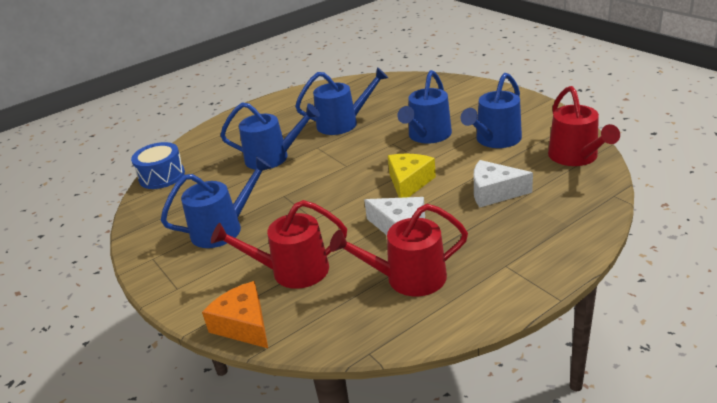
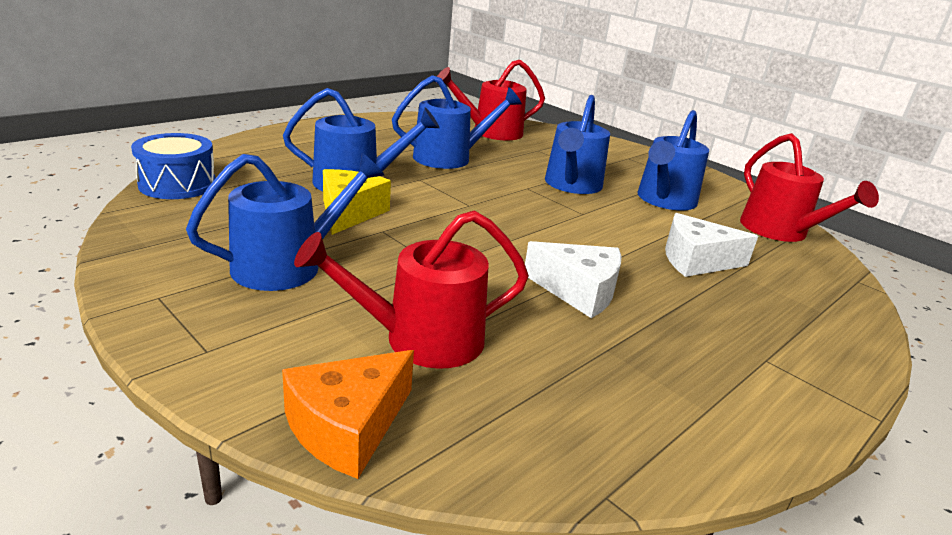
camera: 15 degrees left, 5 degrees down
(244, 325) = (347, 427): orange cheese -> orange cheese turned 90 degrees counterclockwise
(408, 278) = (624, 367): red watering can -> red watering can (491, 132)
(409, 183) = (569, 235): yellow cheese -> yellow cheese (349, 213)

